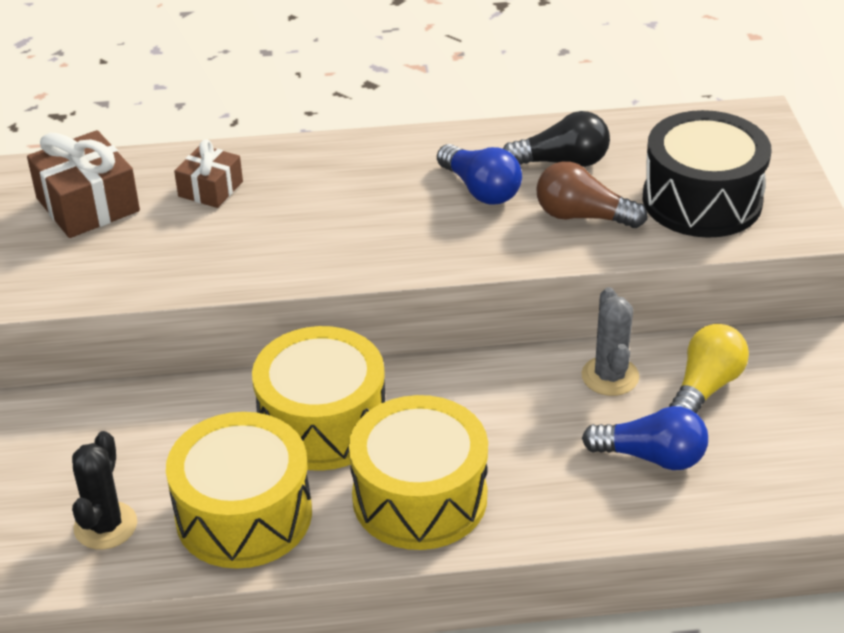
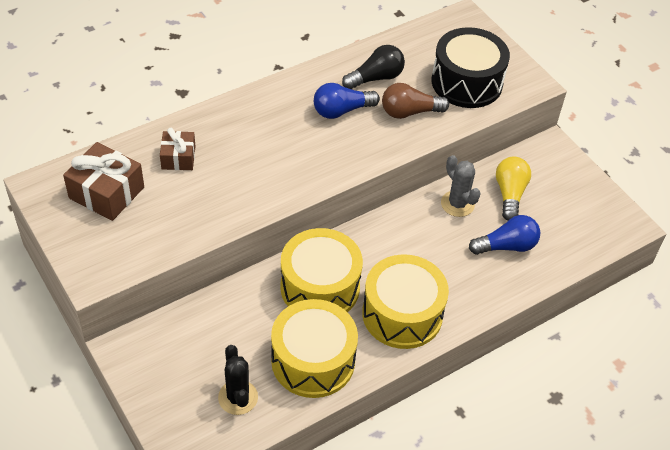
camera: 30 degrees left, 10 degrees up
(480, 190) = (341, 111): blue light bulb -> blue light bulb turned 135 degrees clockwise

